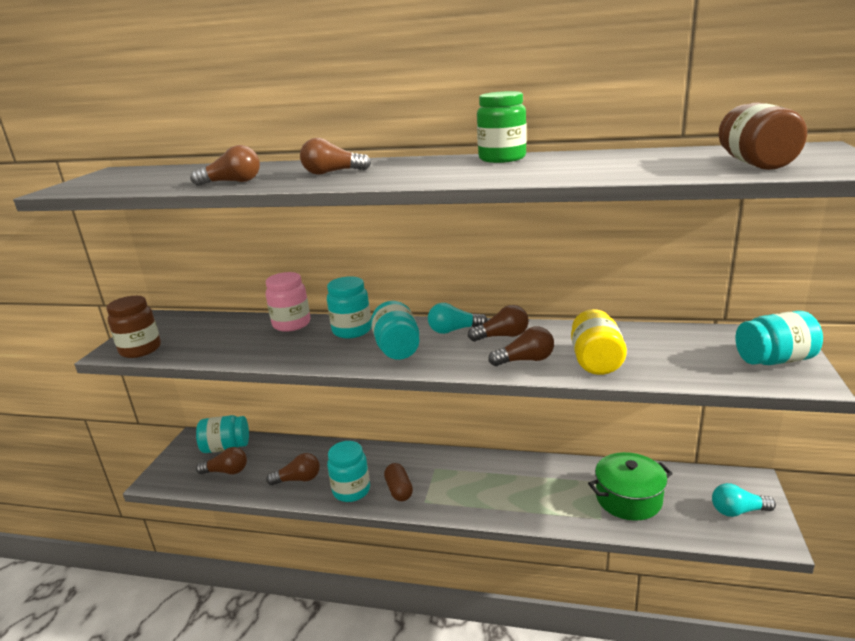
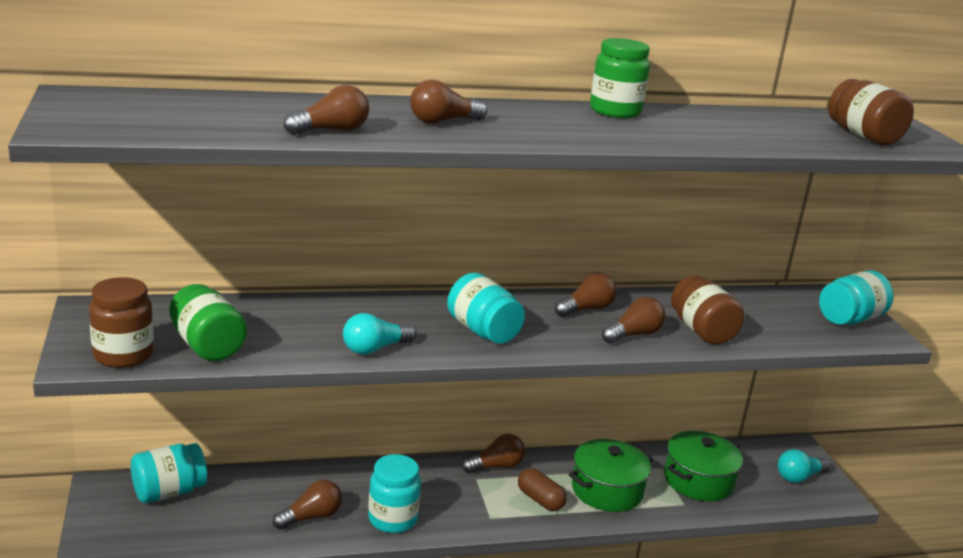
camera: 30 degrees left, 0 degrees up
(195, 347) = (207, 346): none -> green jar
(226, 471) = (198, 522): brown light bulb -> brown light bulb (496, 466)
(291, 324) = (312, 307): pink jar -> none
(352, 330) = (403, 312): turquoise jar -> none
(399, 490) = (451, 509): brown capsule -> brown capsule (540, 500)
(454, 330) = (527, 305): turquoise light bulb -> turquoise light bulb (375, 348)
(537, 494) = (607, 490): none -> green pot
(595, 361) = (702, 331): yellow jar -> brown jar

